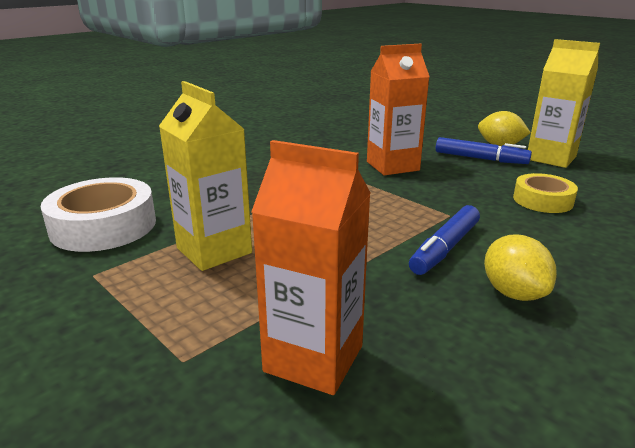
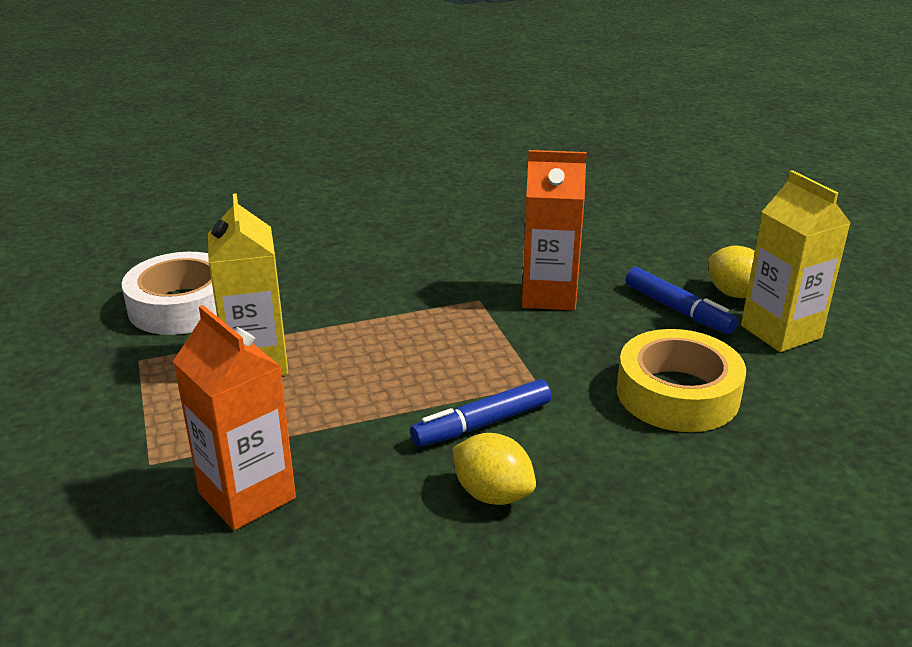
camera: 25 degrees right, 5 degrees up
(513, 293) = (492, 494): yellow lemon -> yellow lemon turned 60 degrees counterclockwise
(542, 200) = (677, 394): yellow tape -> yellow tape, size x1.61

